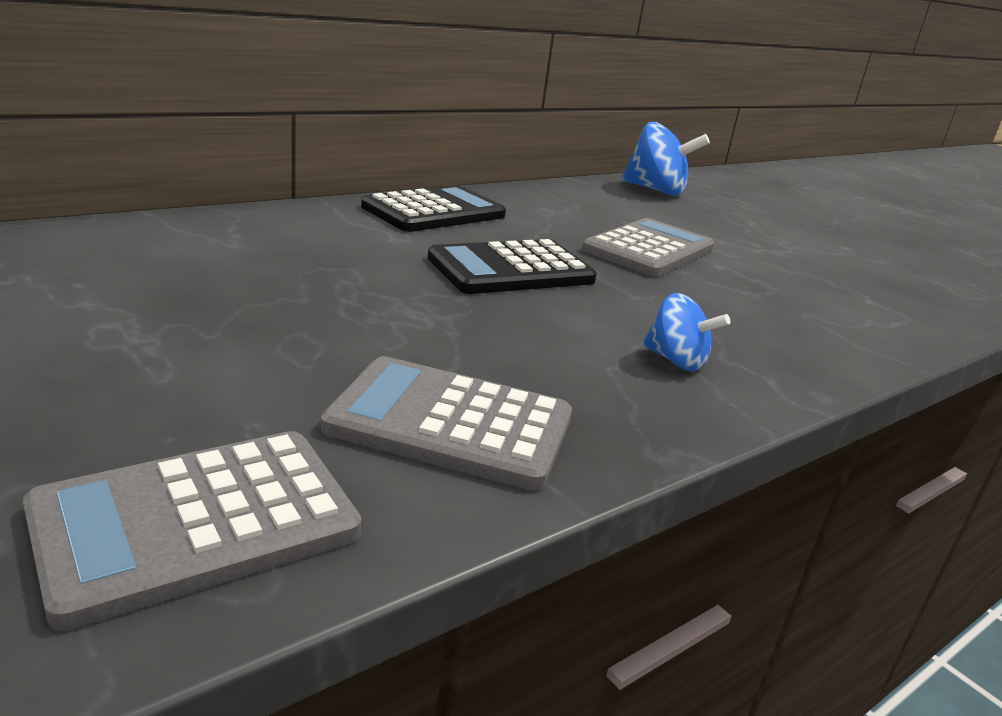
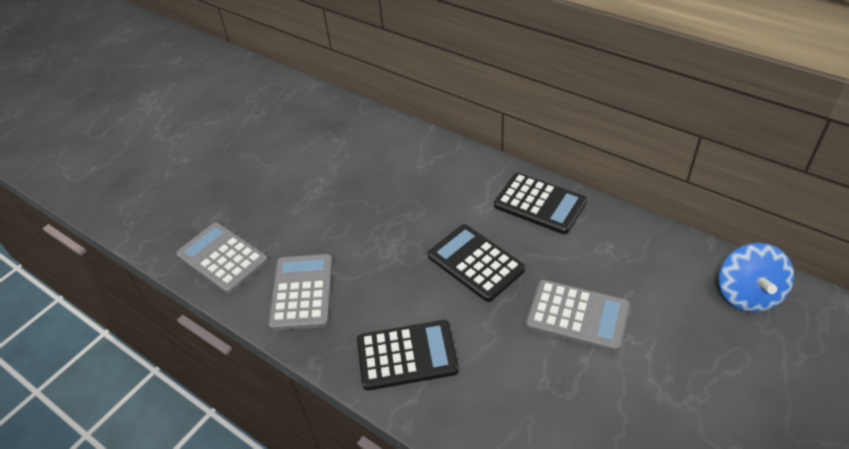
camera: 80 degrees right, 20 degrees up
(676, 361) = (407, 355): blue spinning top -> black calculator

